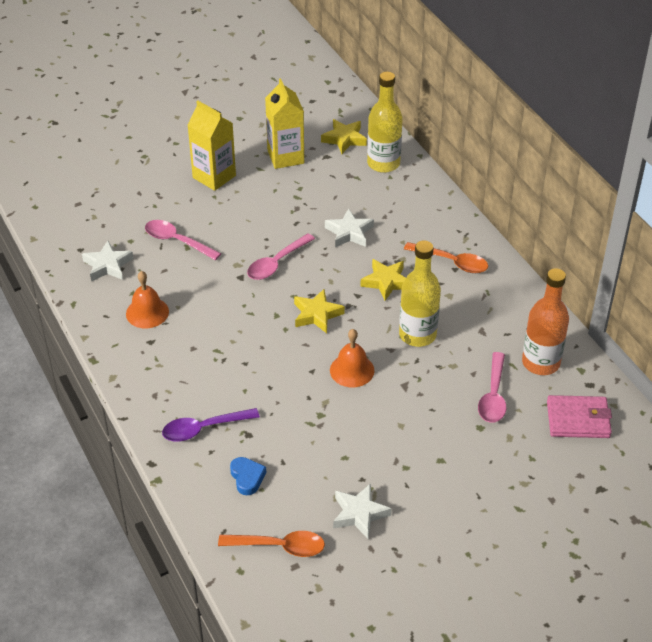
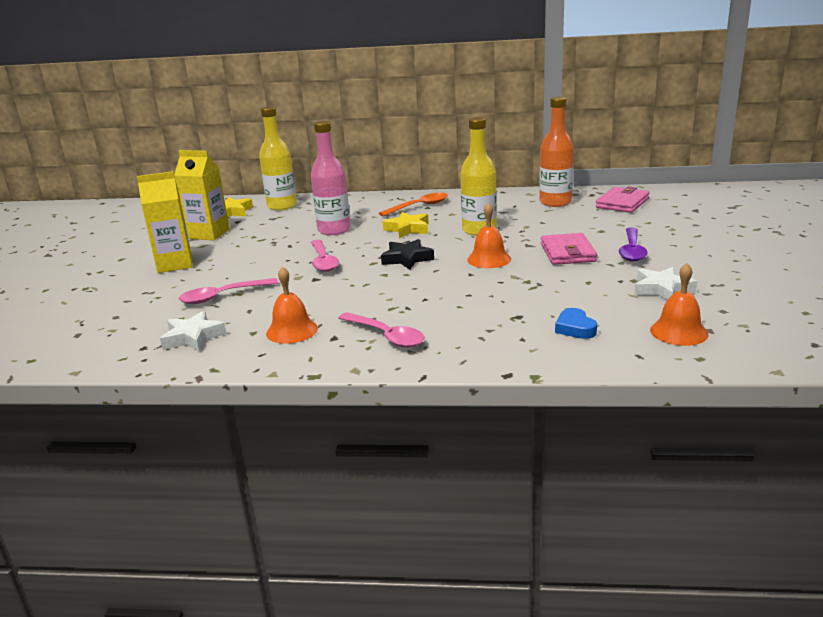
camera: 55 degrees left, 20 degrees down
(204, 429) = (487, 336): purple spoon -> purple spoon (632, 250)
(247, 478) = (575, 328): blue heart -> blue heart turned 120 degrees counterclockwise
(279, 546) = (679, 332): orange spoon -> orange bell
(317, 314) = (407, 259): yellow star -> black star
(349, 232) = (334, 230): white star -> pink bottle
(403, 420) = (567, 253): none -> pink wallet
(493, 395) = (572, 221): pink spoon -> pink spoon (386, 336)

